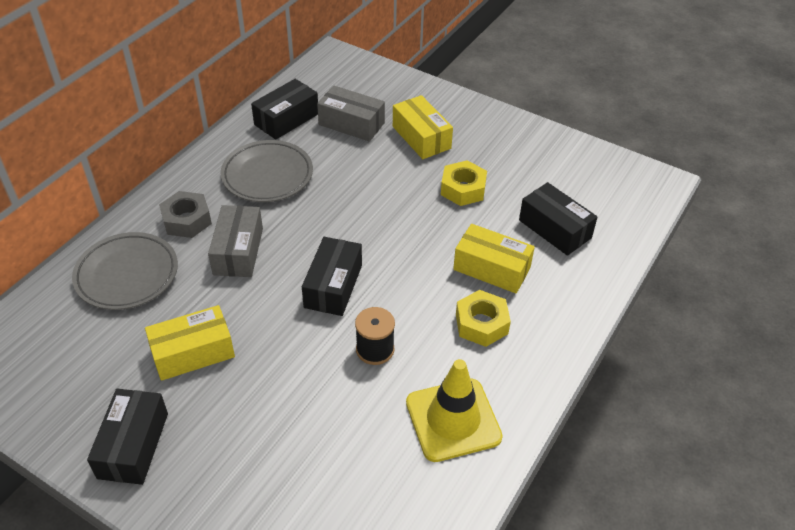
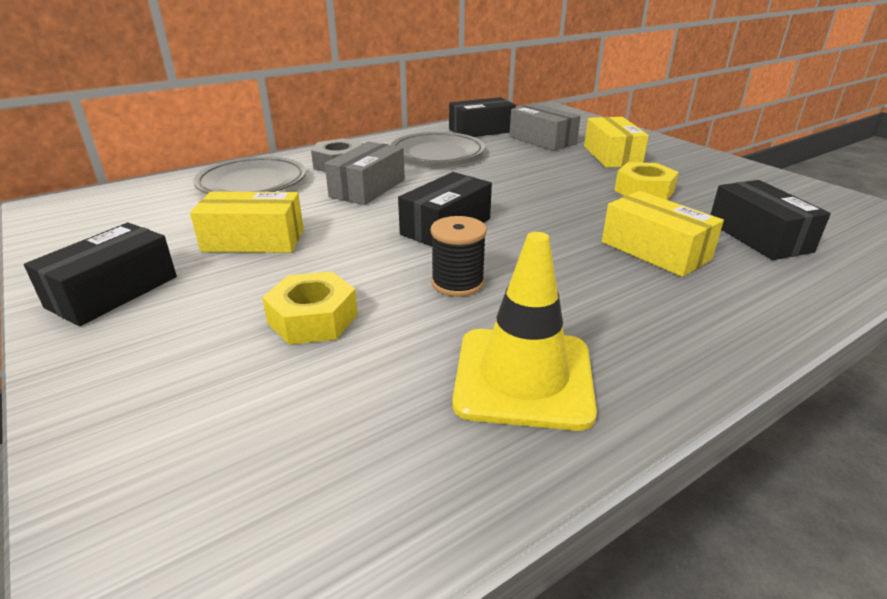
camera: 25 degrees right, 15 degrees down
(481, 324) = (618, 293): yellow nut -> yellow nut (313, 319)

